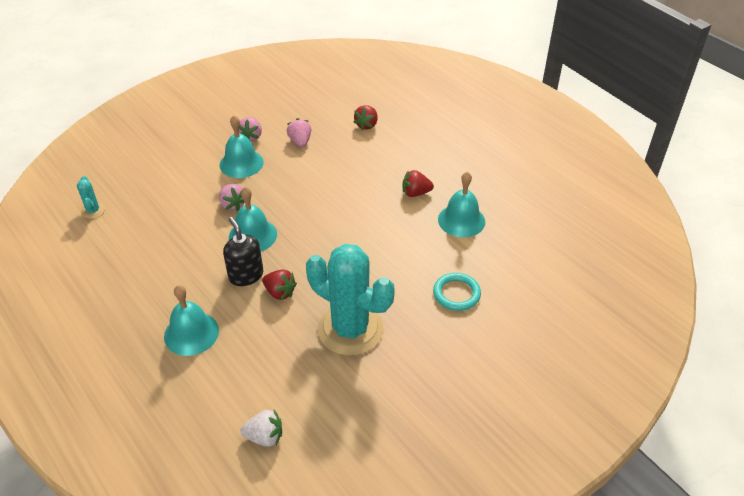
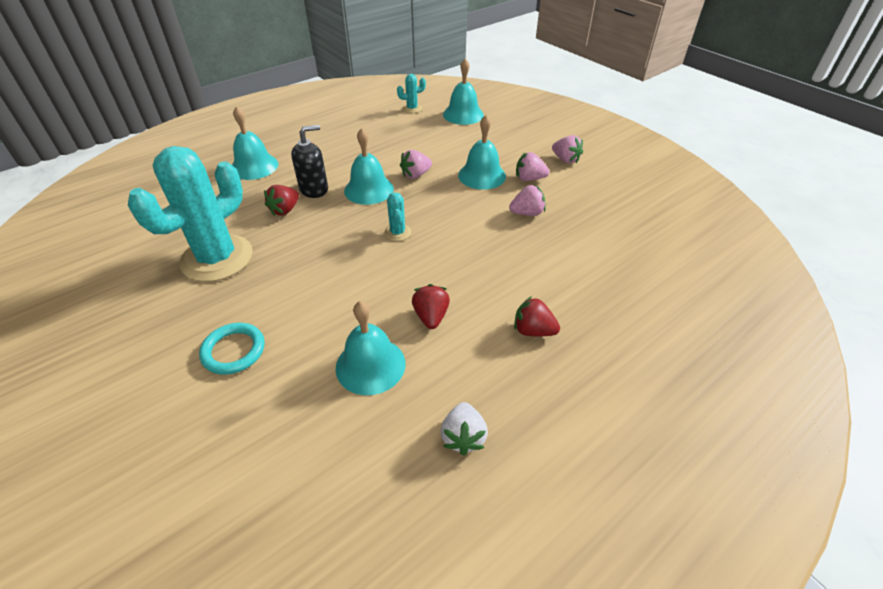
camera: 90 degrees right, 0 degrees up
(121, 172) = (463, 114): none -> turquoise bell
(225, 114) = (565, 159): none -> pink strawberry
(265, 437) = (123, 210): white strawberry -> white strawberry (463, 437)
(320, 213) = (397, 232): none -> turquoise cactus
(366, 125) = (575, 269): red strawberry -> red strawberry (533, 330)

